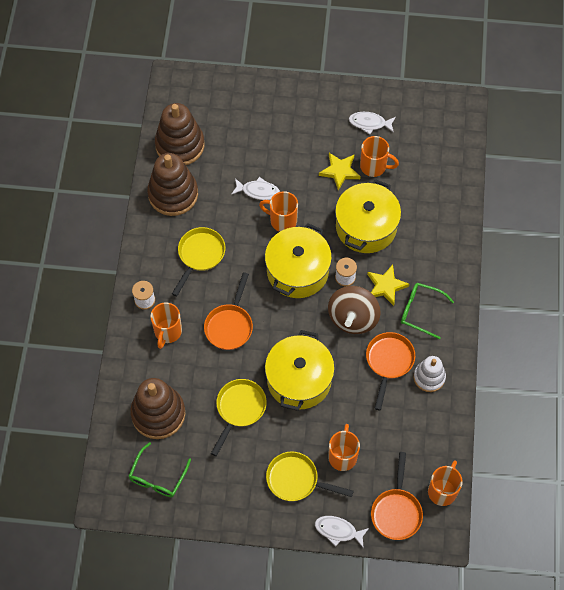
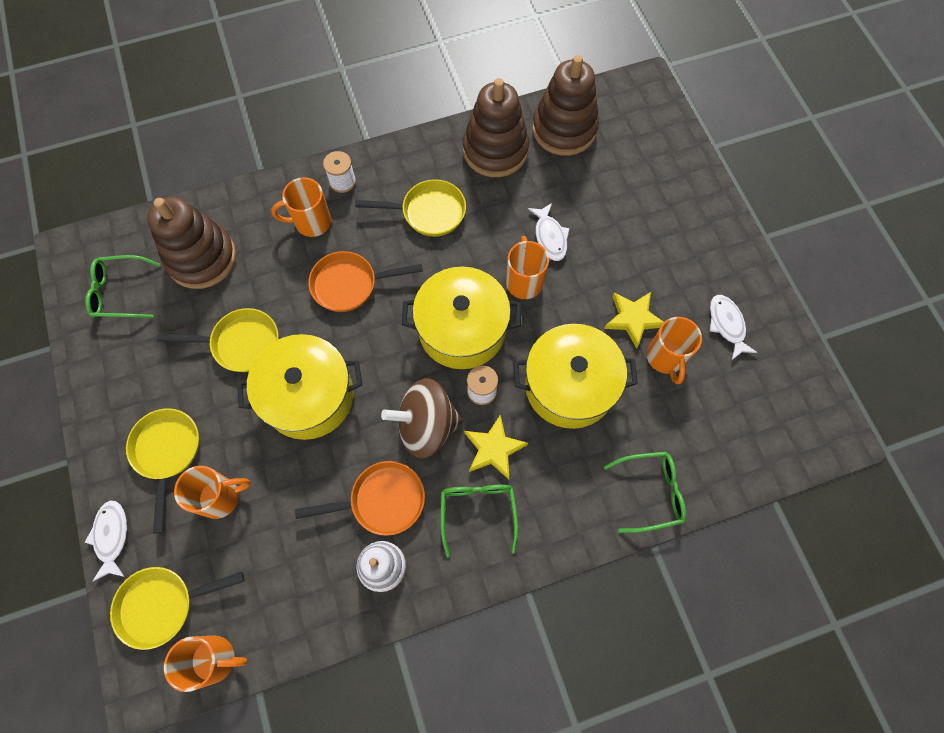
camera: 65 degrees right, 5 degrees up
(396, 511) = (163, 605): orange pan -> yellow pan
(451, 214) = (651, 492): none -> green glasses

